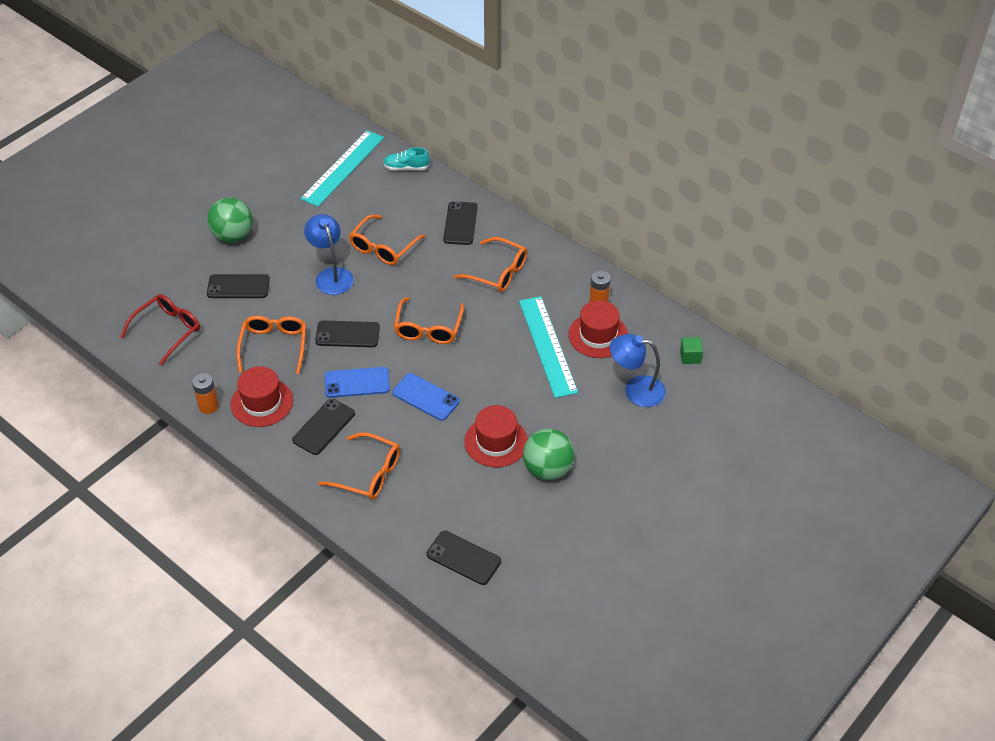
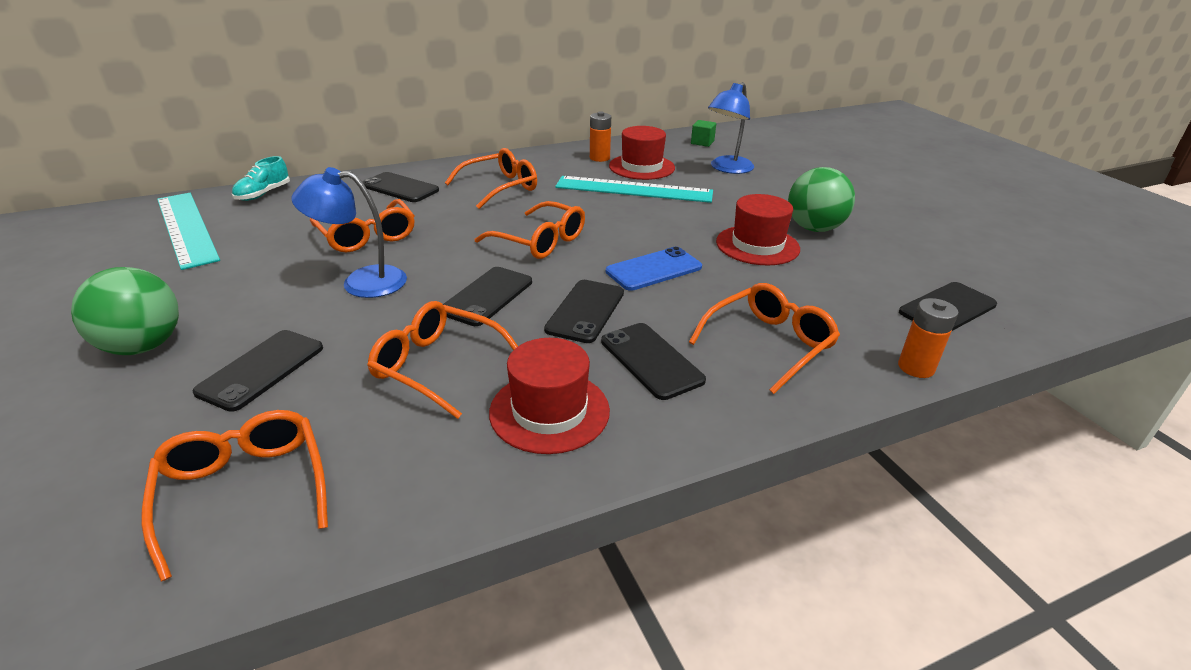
camera: 65 degrees left, 15 degrees down
(167, 331) = (244, 491): red glasses -> orange glasses
(208, 406) = (503, 483): orange battery -> orange battery (916, 367)
(357, 382) = (585, 311): blue phone -> black phone

